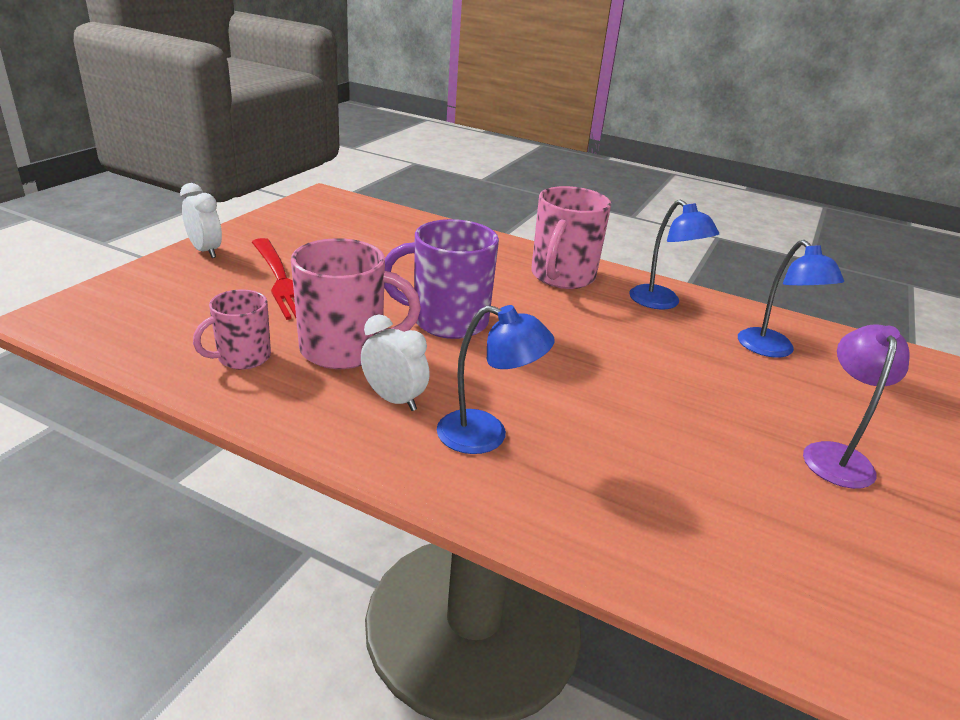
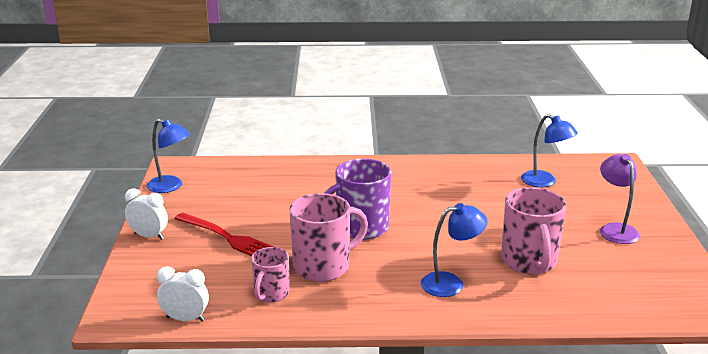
camera: 25 degrees left, 5 degrees down
(394, 399) = (384, 284): white clock -> white clock (185, 319)
(562, 277) = (394, 175): pink mug -> pink mug (529, 262)
(662, 303) = (465, 173): blue lamp -> blue lamp (171, 187)

